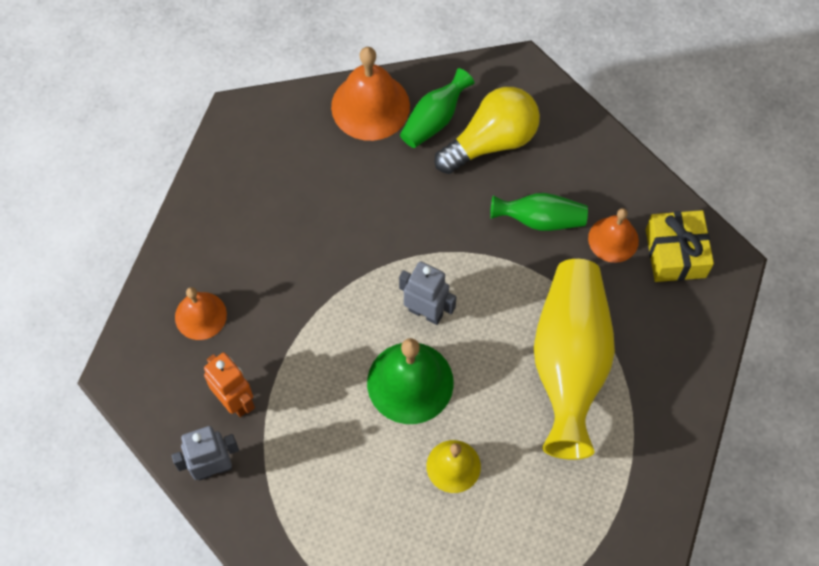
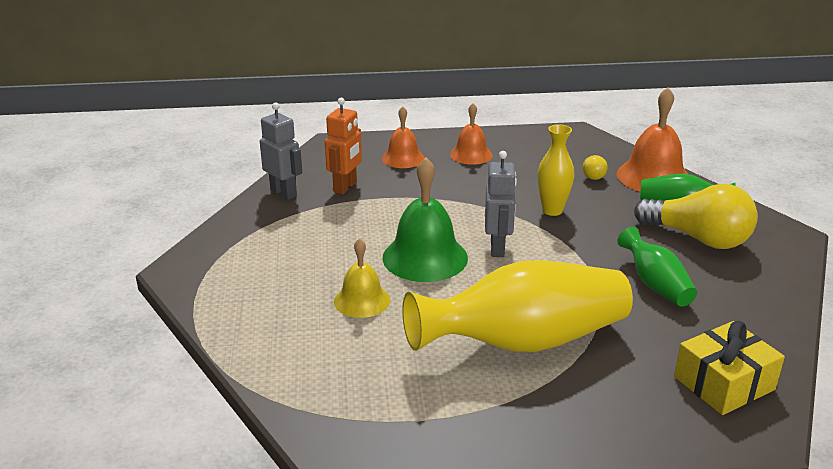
camera: 65 degrees right, 35 degrees down
(338, 154) = (594, 175): none -> yellow light bulb
(385, 230) = (552, 210): none -> yellow vase
(613, 239) = (688, 335): orange bell -> orange bell (471, 154)

